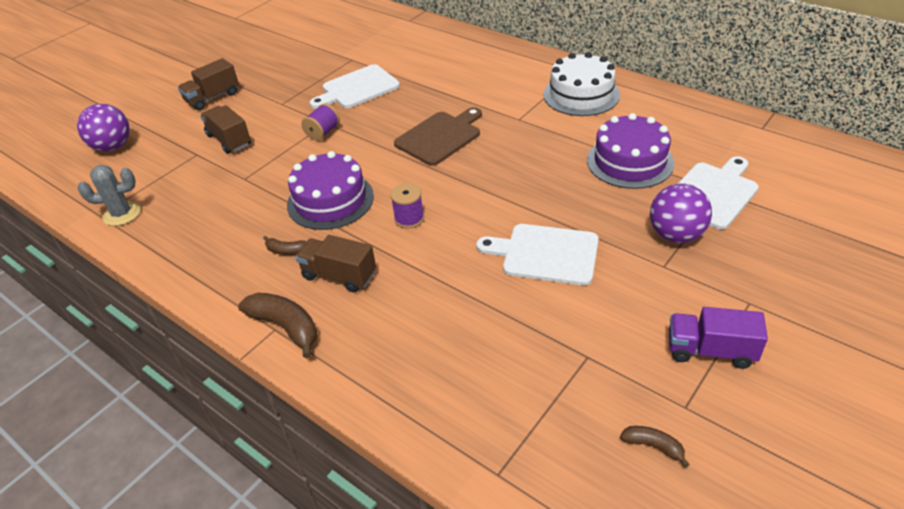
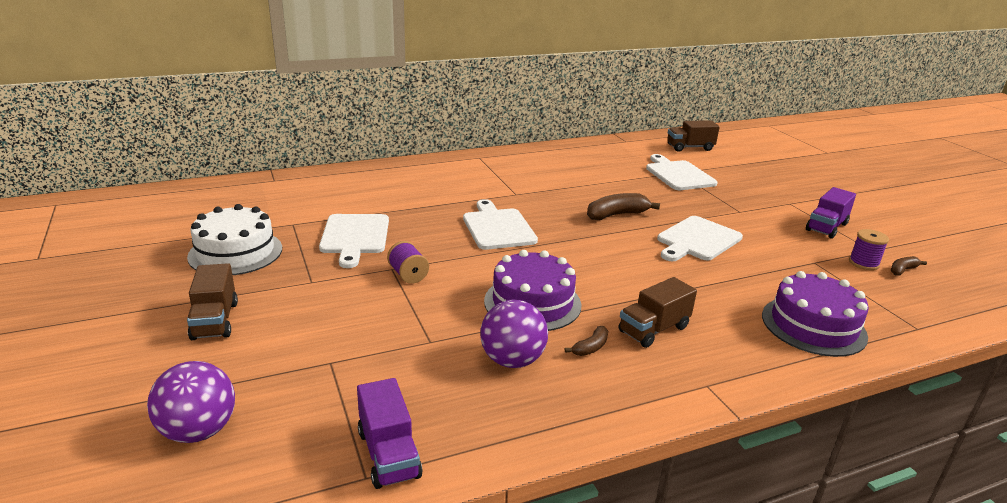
camera: 65 degrees left, 15 degrees down
(122, 214) = (388, 454): grey cactus -> purple truck
(229, 140) = (335, 332): brown truck -> brown truck (690, 147)
(285, 326) = (707, 378): brown banana -> brown banana (616, 215)
(409, 218) = (602, 275): purple spool -> purple spool (863, 263)
(440, 137) = (497, 227): brown cutting board -> white cutting board
(581, 95) = (515, 166): white cake -> white cake (235, 252)
(630, 161) = (618, 182): purple cake -> purple cake (813, 325)
(675, 235) = (711, 198): purple ball -> purple ball (512, 360)

